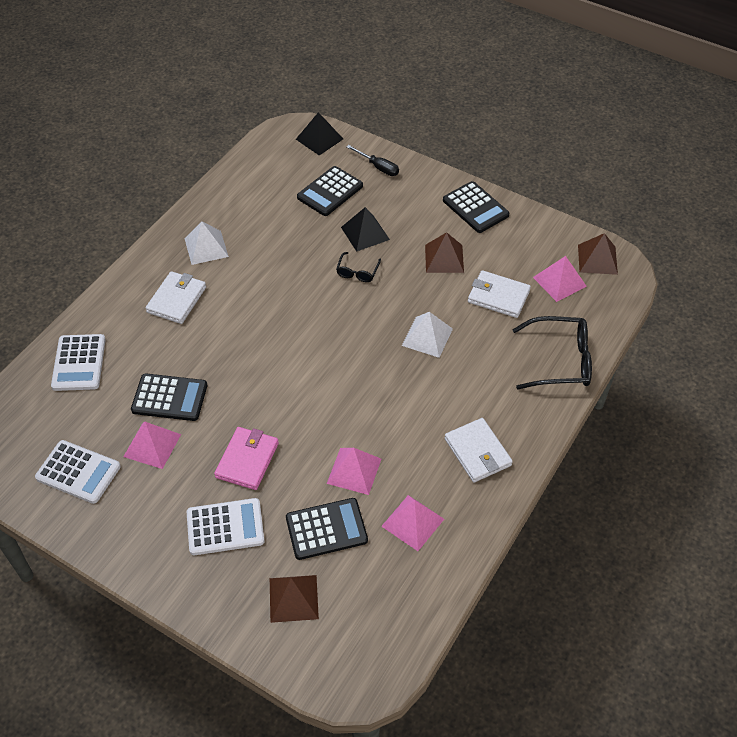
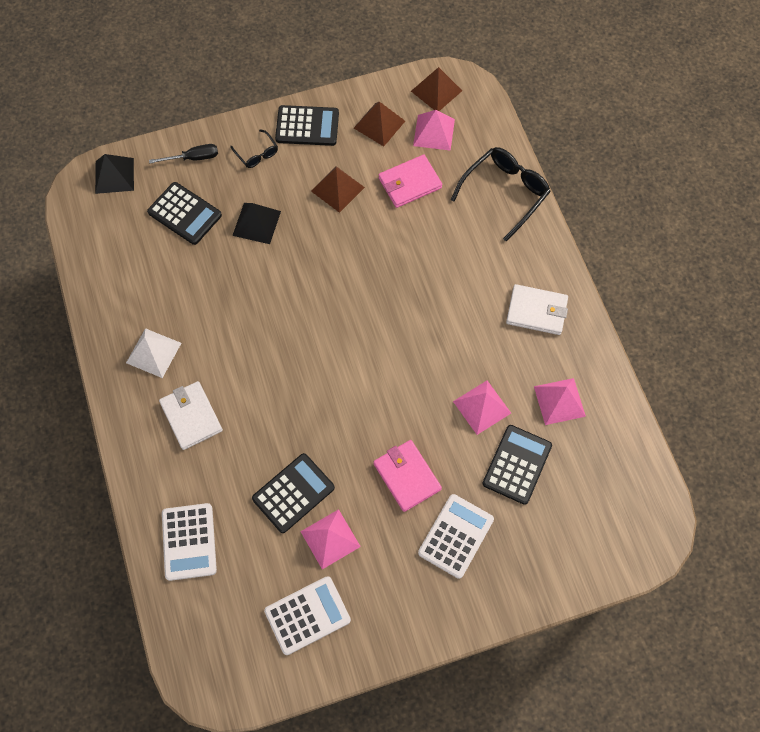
camera: 50 degrees left, 15 degrees up
(79, 363) = (189, 542): white calculator -> white calculator turned 45 degrees clockwise
(293, 598) = (557, 530): brown pyramid -> brown pyramid (379, 124)
(330, 192) = (185, 214): black calculator -> black calculator turned 45 degrees counterclockwise
(357, 272) = (292, 259): black glasses -> black glasses (257, 154)
(427, 337) = (403, 261): white pyramid -> none
(498, 296) = (409, 183): white wallet -> pink wallet

